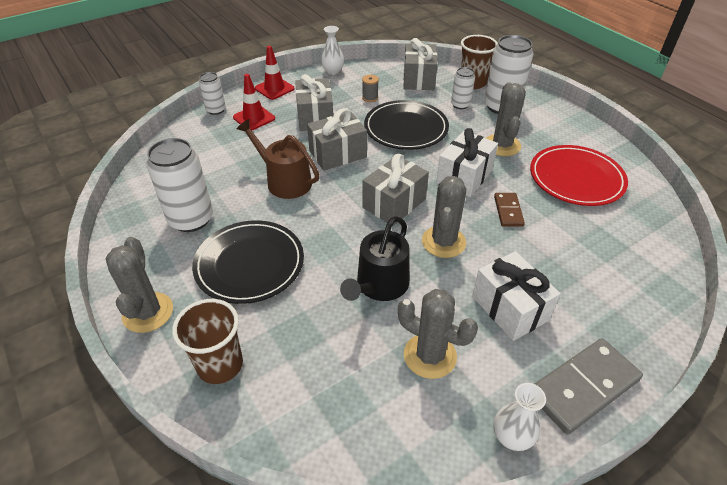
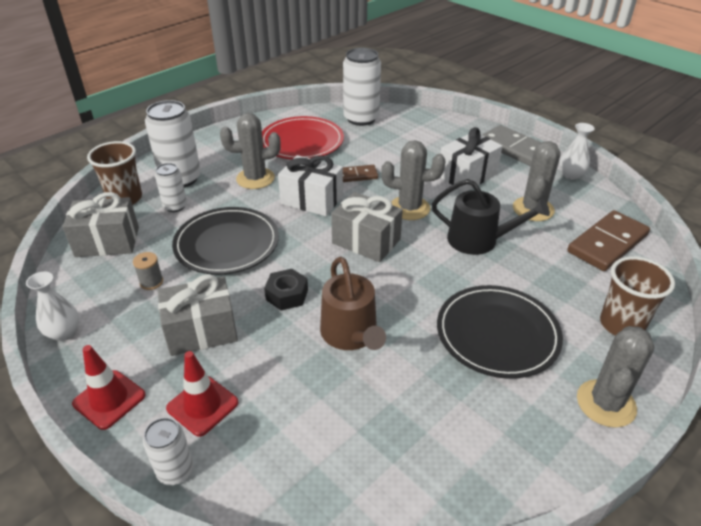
camera: 100 degrees left, 5 degrees down
(148, 312) = (606, 403): grey cactus -> grey cactus turned 45 degrees counterclockwise
(191, 219) = (451, 413): white can -> white can (361, 118)
(285, 181) = (351, 334): brown watering can -> brown watering can turned 45 degrees counterclockwise
(338, 154) = (287, 295): grey gift -> black nut
(347, 413) = (607, 243): none -> brown domino

